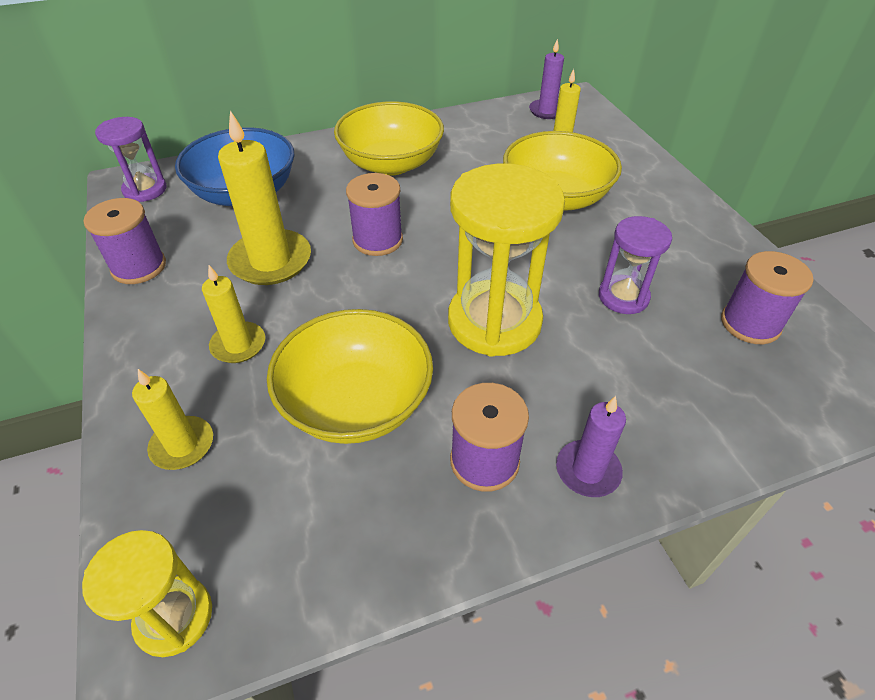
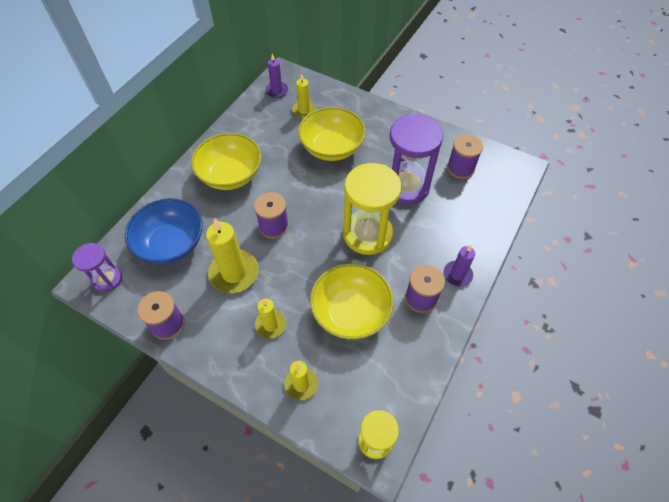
camera: 40 degrees left, 10 degrees up
(623, 297) = (406, 186): purple hourglass -> purple hourglass, size x1.80

